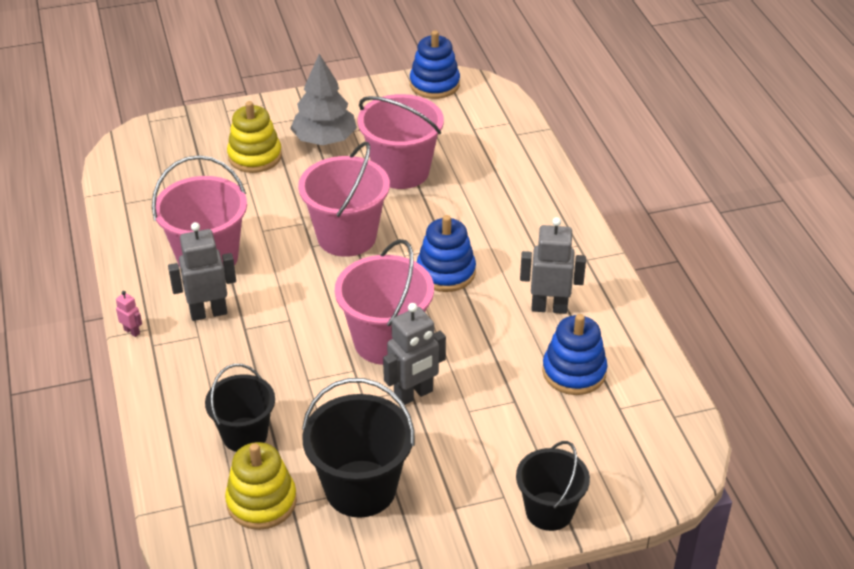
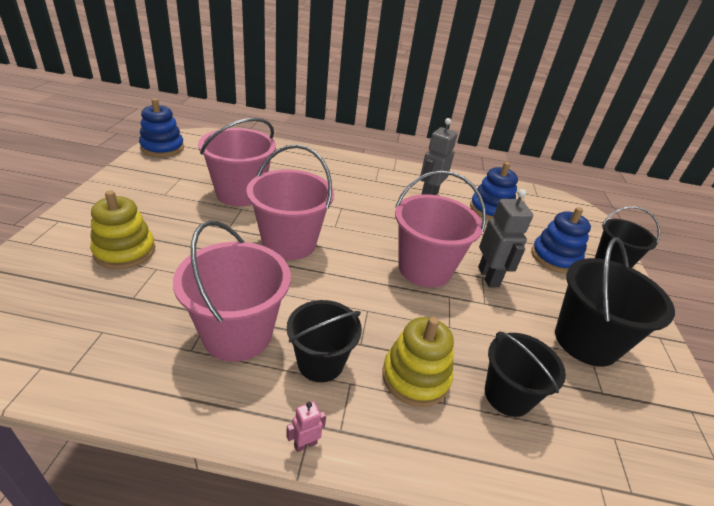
camera: 70 degrees left, 5 degrees down
(208, 313) = (320, 362): grey robot -> black bucket
(261, 502) = (598, 414): yellow stacking toy -> yellow stacking toy (415, 377)
(324, 140) = (156, 210): grey tree -> none
(446, 272) = (367, 217): blue stacking toy -> blue stacking toy (555, 258)

